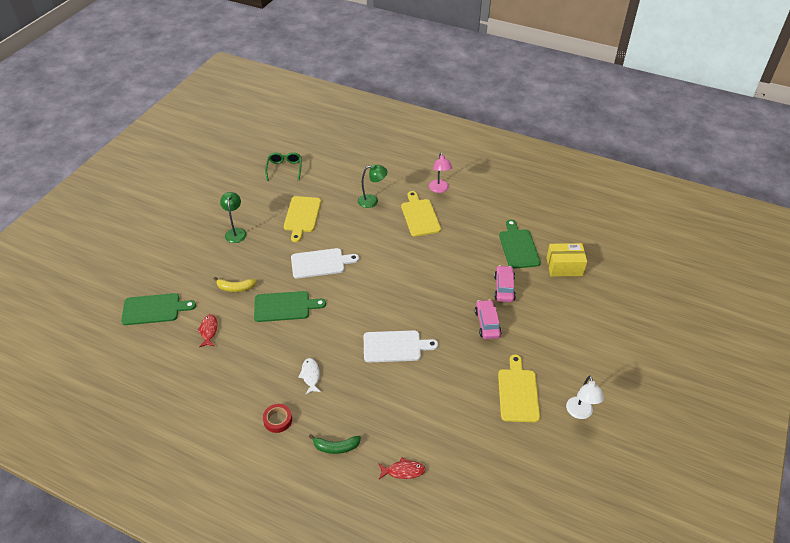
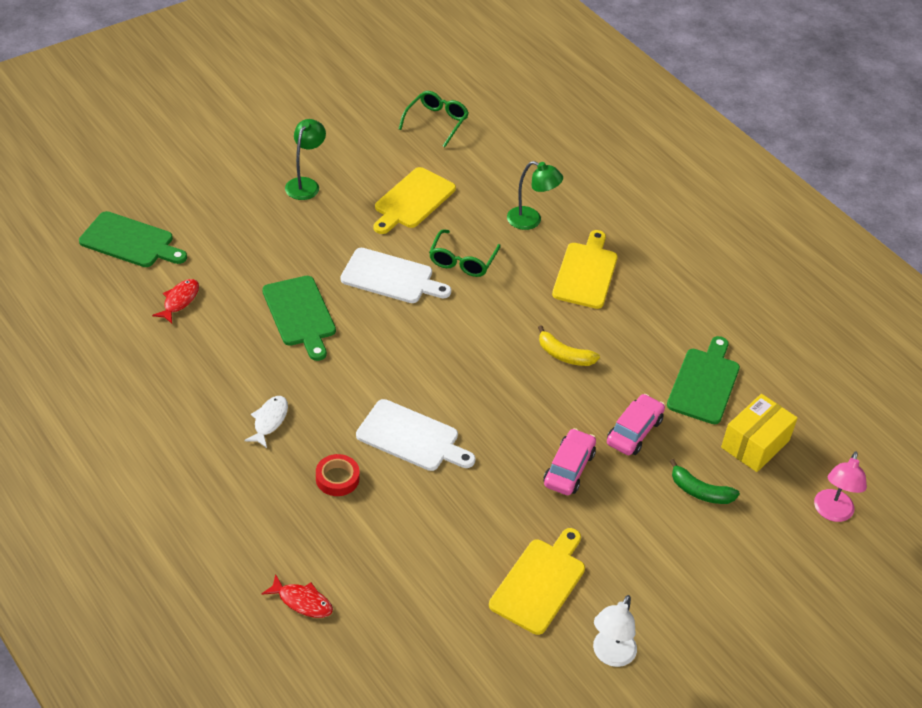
camera: 25 degrees right, 0 degrees up
(235, 288) = (252, 260): yellow banana -> yellow banana (564, 355)
(278, 420) = (187, 456): red tape -> red tape (337, 478)
(285, 306) = (300, 314): green cutting board -> green cutting board turned 45 degrees clockwise
(336, 447) = (237, 527): green banana -> green banana (700, 491)
(352, 237) = (462, 261): none -> green glasses
(439, 189) = (646, 246): pink lamp -> pink lamp (832, 513)
(564, 267) = (755, 444): yellow box -> yellow box turned 75 degrees counterclockwise

